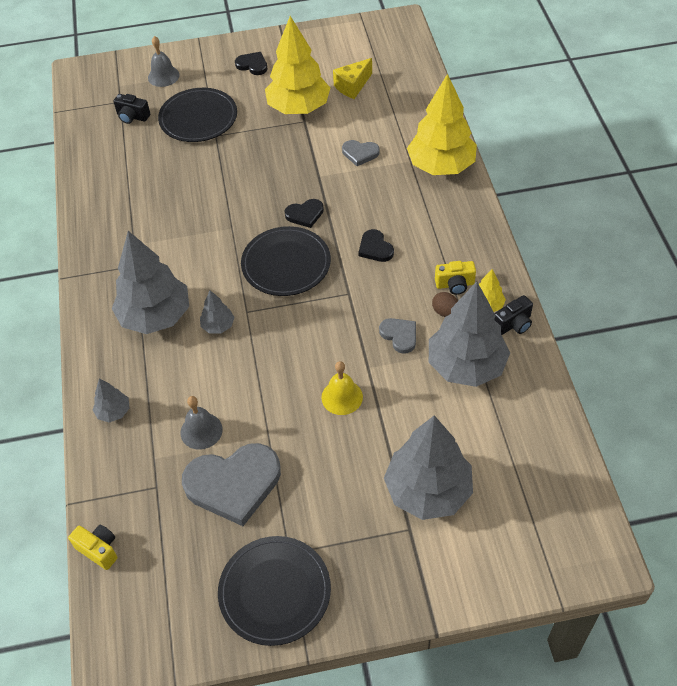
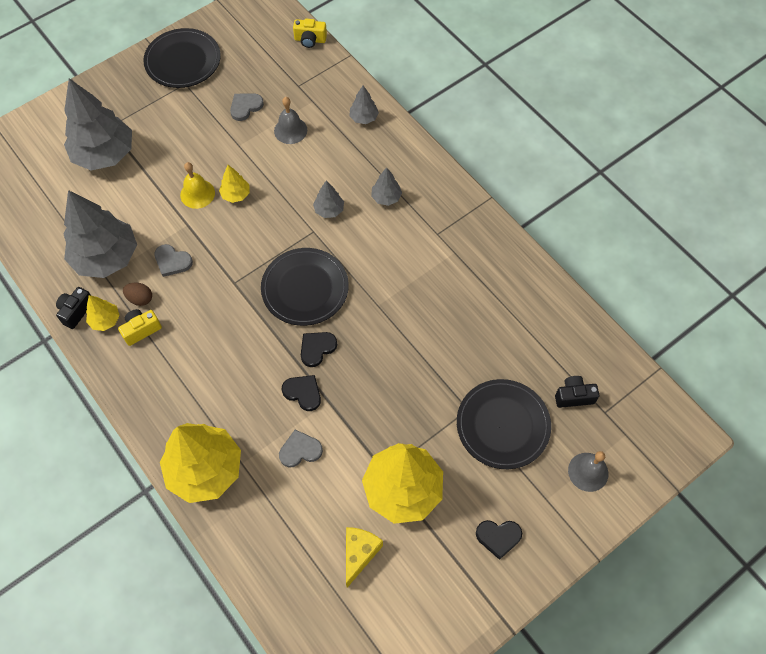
camera: 150 degrees right, 10 degrees up
(155, 316) = (386, 197): grey tree -> grey tree, size x0.45
(233, 484) = (245, 107): grey heart -> grey heart, size x0.49
(302, 379) = (236, 195): none -> yellow tree
(375, 248) = (231, 338): black heart -> black heart (303, 393)

